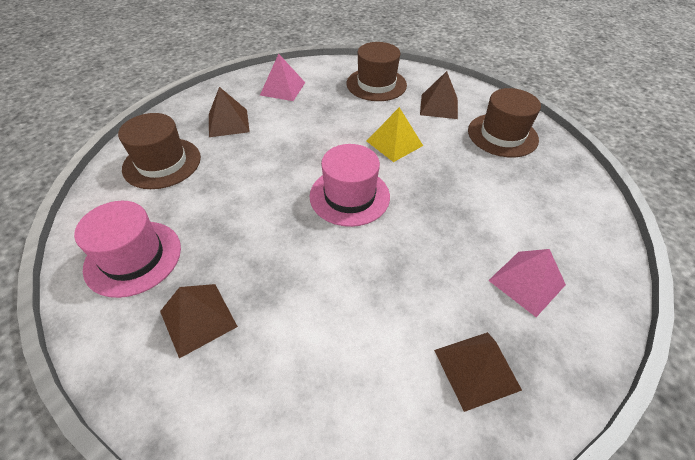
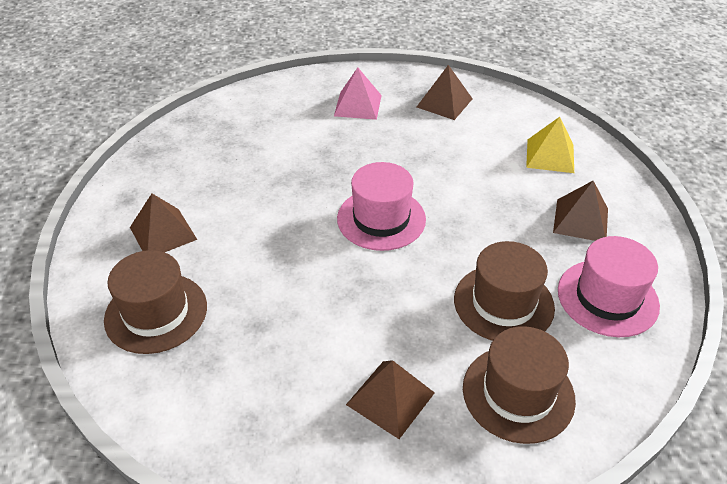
camera: 130 degrees left, 5 degrees down
(283, 88) = (258, 406): pink pyramid -> none
(394, 143) = (272, 232): yellow pyramid -> yellow pyramid (550, 156)
(502, 135) = (181, 170): brown hat -> brown hat (503, 303)

